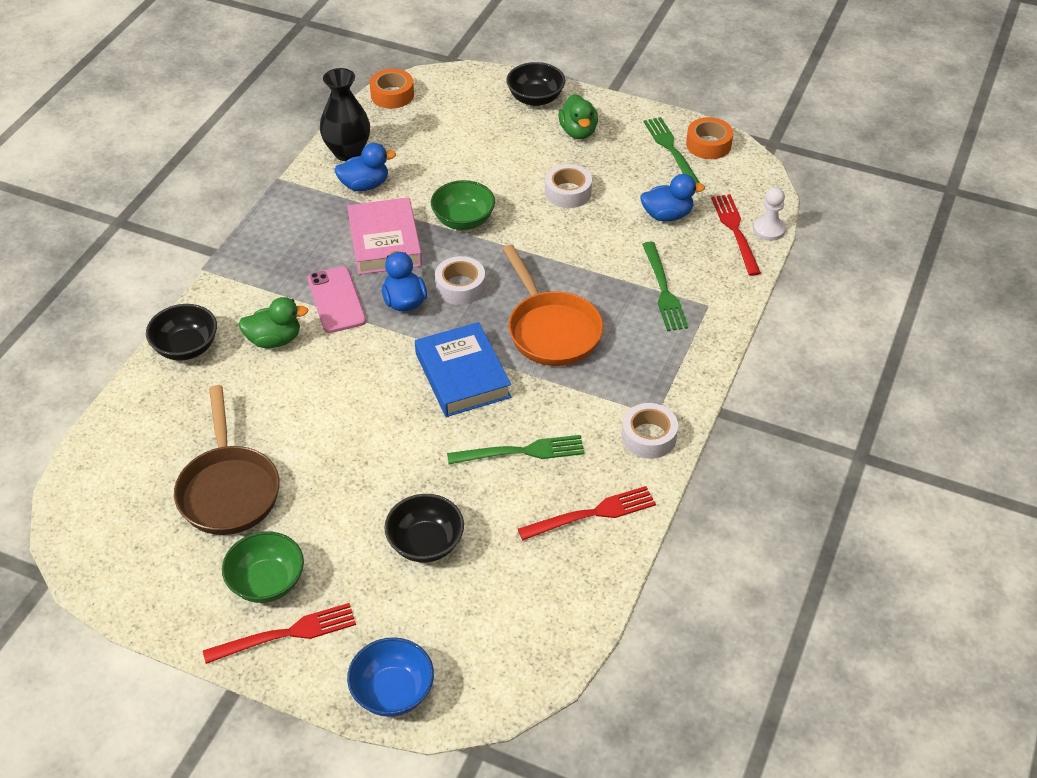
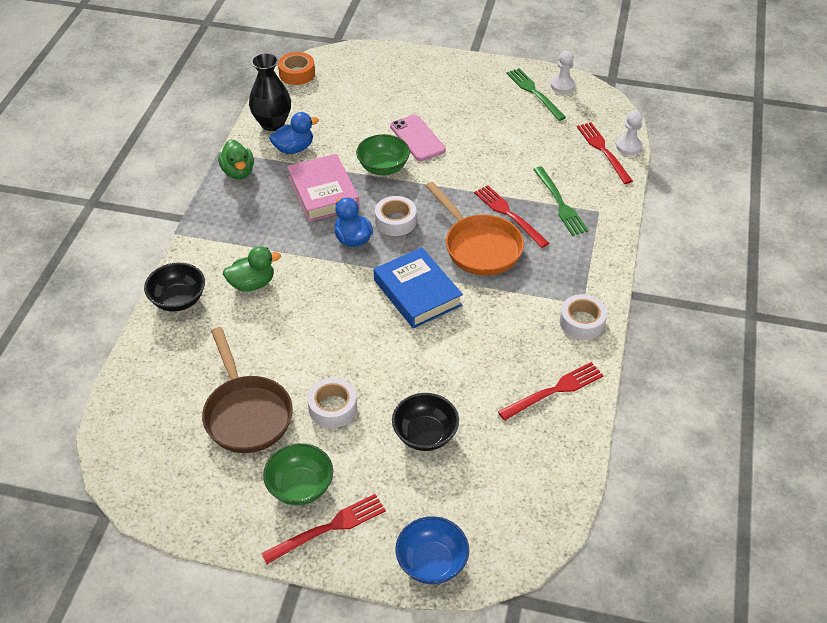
camera: 10 degrees left, 0 degrees up
(336, 300) = (295, 244): pink phone -> pink phone (417, 138)
(521, 452) = (483, 348): green fork -> none
(535, 98) = (414, 64): black bowl -> none
(568, 192) = (462, 135): white tape -> white tape (332, 408)
(578, 132) = (456, 87): green duck -> green duck (238, 172)
(598, 295) = (509, 214): none -> red fork
(667, 215) = (546, 144): blue duck -> none
(708, 144) = (562, 85): orange tape -> white pawn

